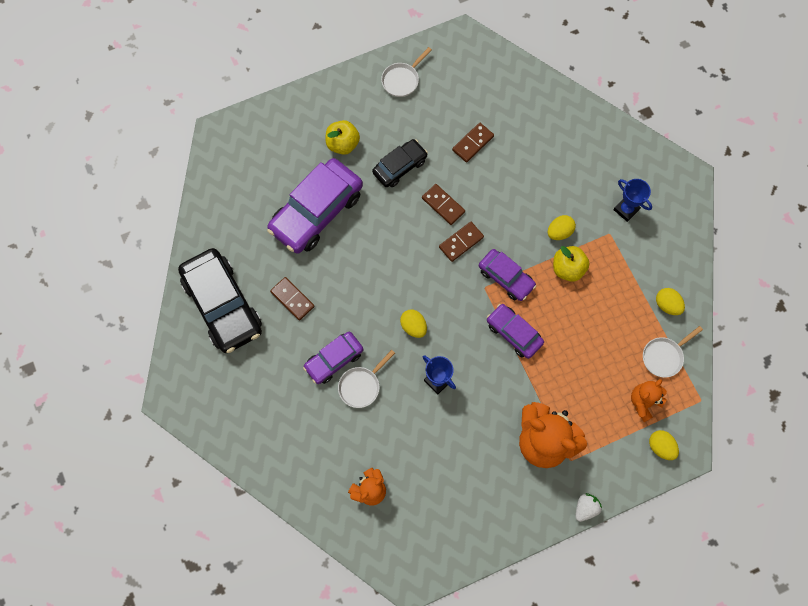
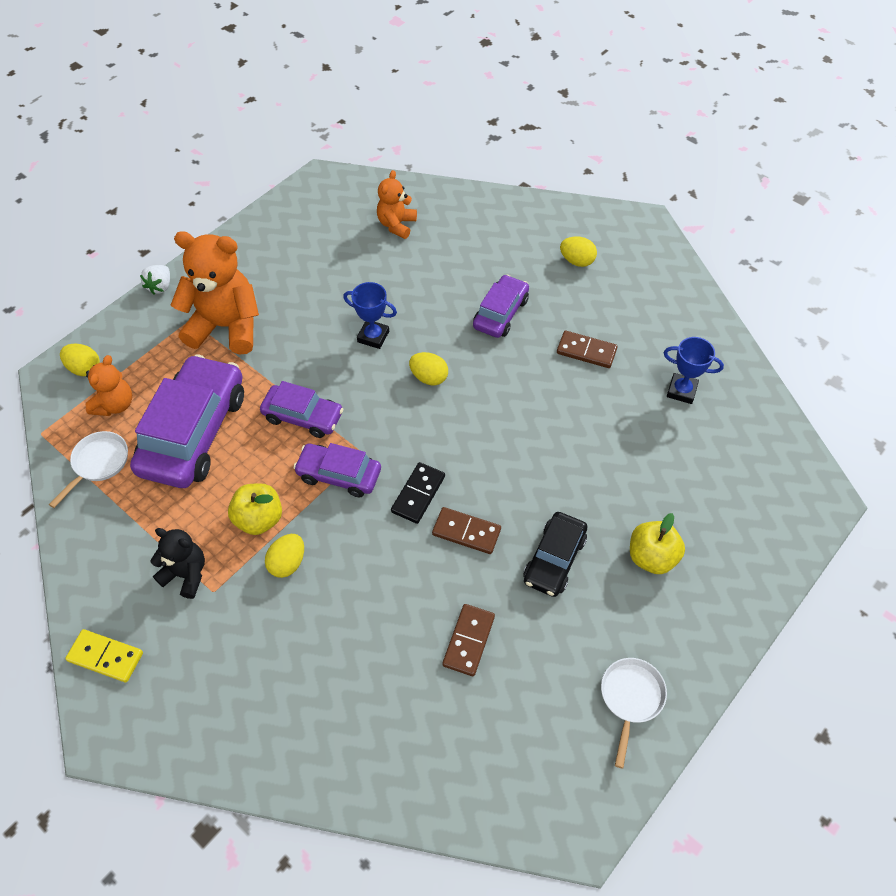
camera: 155 degrees right, 15 degrees down
(223, 305) = (658, 317): black car -> none
(317, 212) = (625, 455): purple car -> purple car (194, 432)
(361, 386) = (456, 302): white pan -> none
(461, 242) = (418, 494): brown domino -> black domino
(623, 251) = (186, 574): none -> black teddy bear
(626, 209) = (197, 637): blue trophy -> blue trophy (681, 391)
(667, 305) = (106, 527): yellow egg -> yellow egg (577, 261)
(681, 220) = (105, 657): none -> yellow domino

